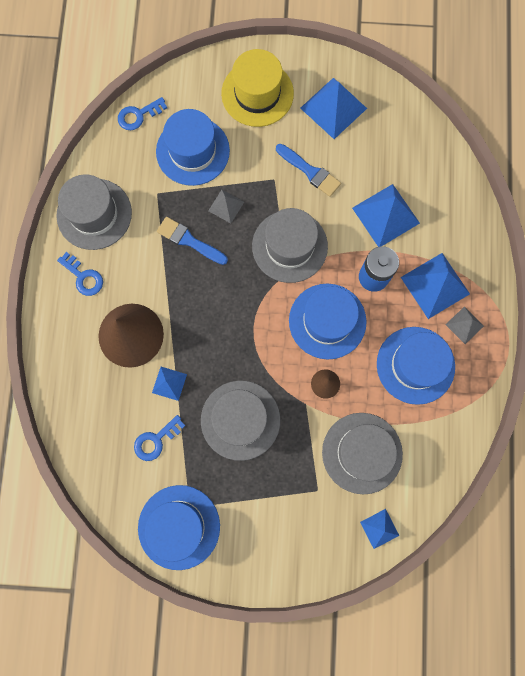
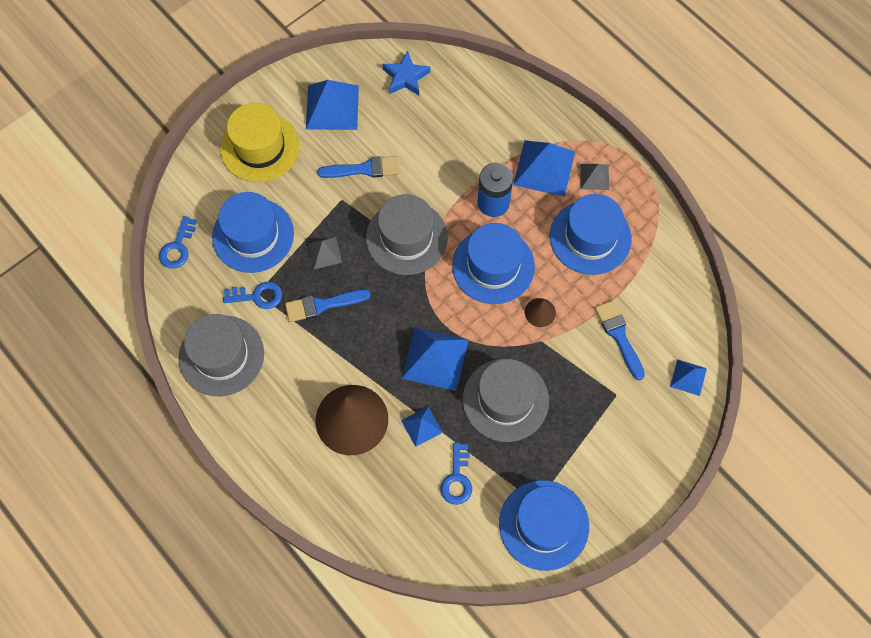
camera: 45 degrees left, 10 degrees down
(83, 277) = (264, 412): blue key -> blue key (257, 296)
(362, 453) = (619, 336): grey hat -> blue brush
(385, 215) = (455, 150): blue pyramid -> blue pyramid (435, 358)
(405, 131) = (405, 77): none -> blue star

